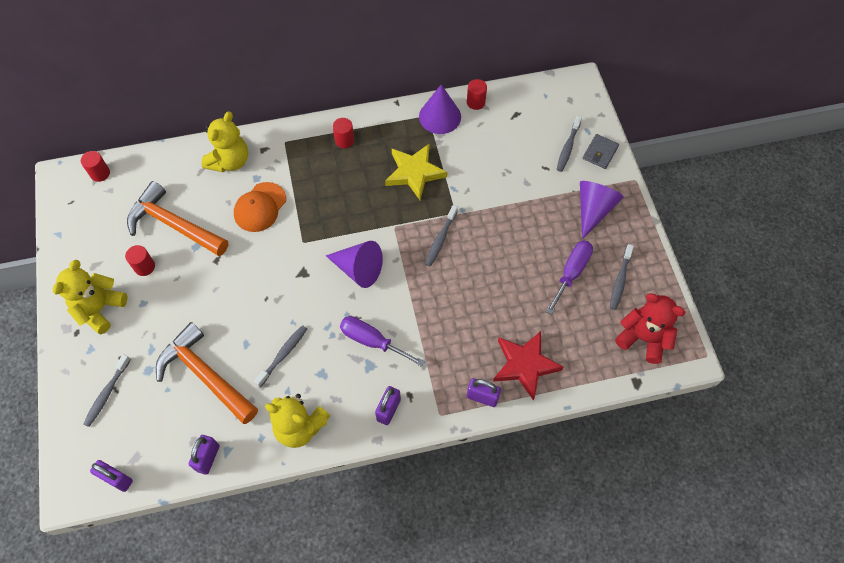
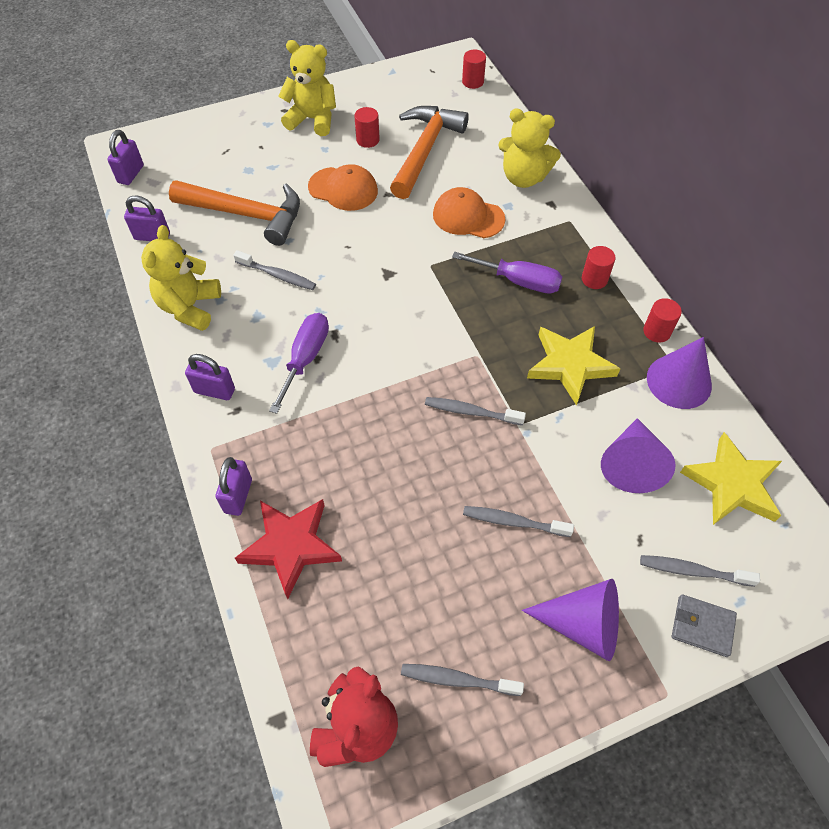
camera: 80 degrees right, 5 degrees down
(107, 393) = (220, 146): grey toothbrush -> grey toothbrush (513, 522)
(199, 294) = (343, 189): none -> orange cap
(205, 375) = (246, 214): orange hammer -> orange hammer turned 75 degrees clockwise
(359, 269) = (404, 327): purple cone -> purple cone (631, 464)
(475, 102) = (725, 424): red cylinder -> red cylinder (656, 331)
(516, 112) = (732, 484): none -> yellow star
(571, 273) = (455, 598): purple screwdriver -> purple screwdriver (518, 281)

